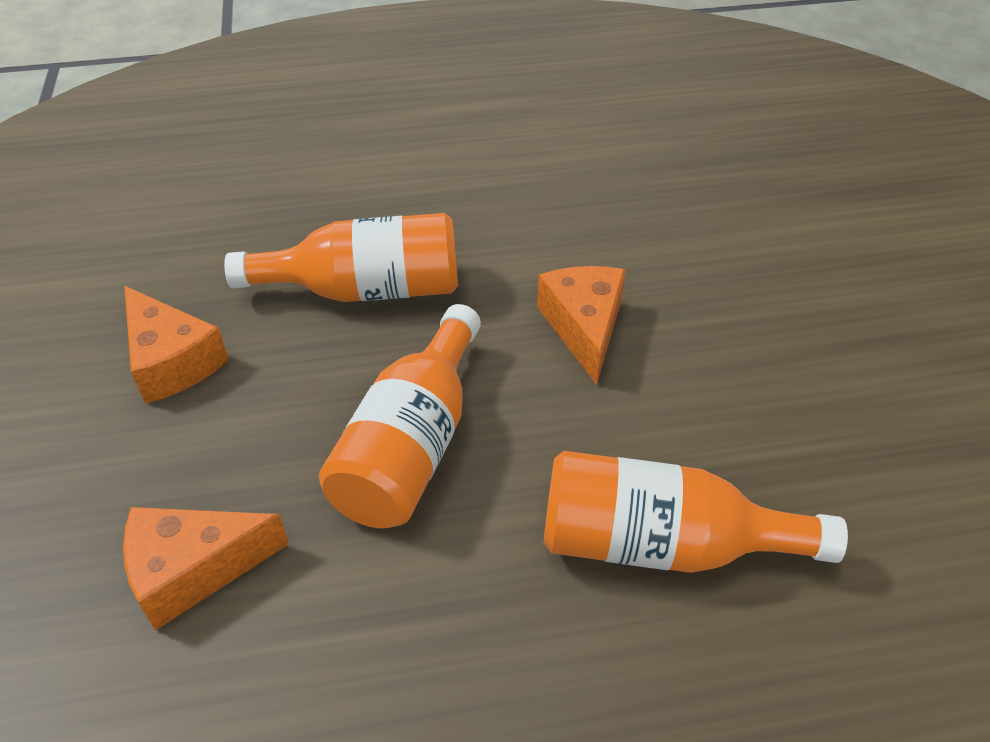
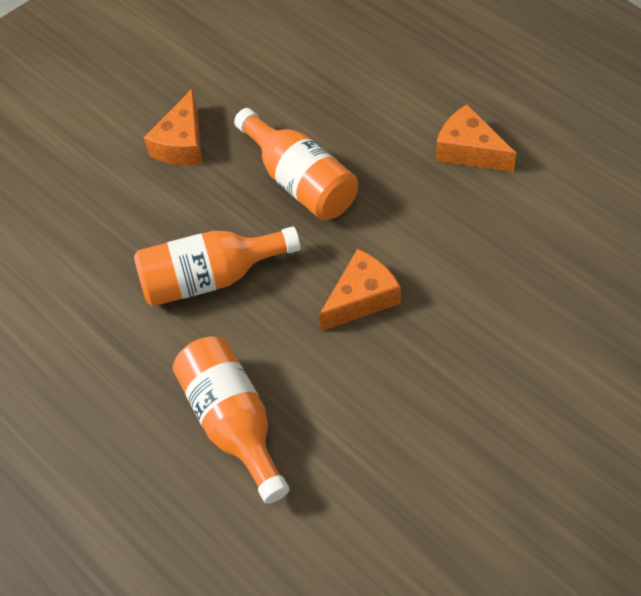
camera: 60 degrees right, 10 degrees up
(193, 570) = (79, 248): orange cheese -> orange cheese (469, 150)

